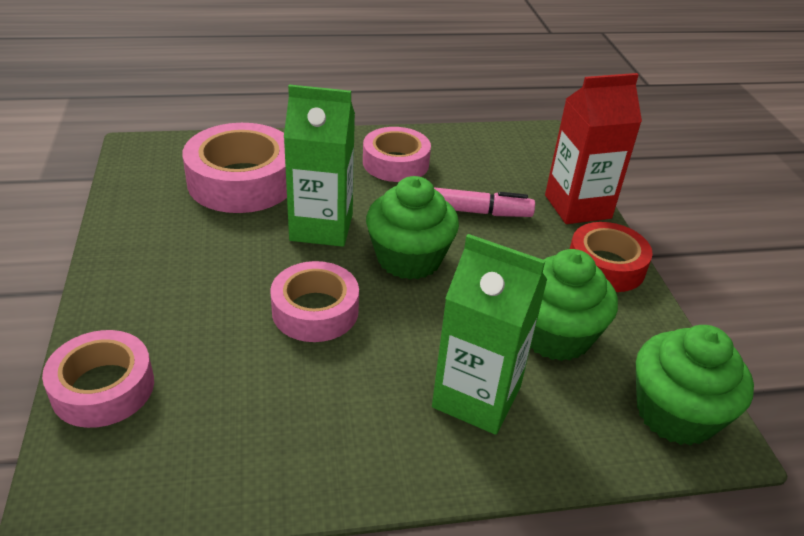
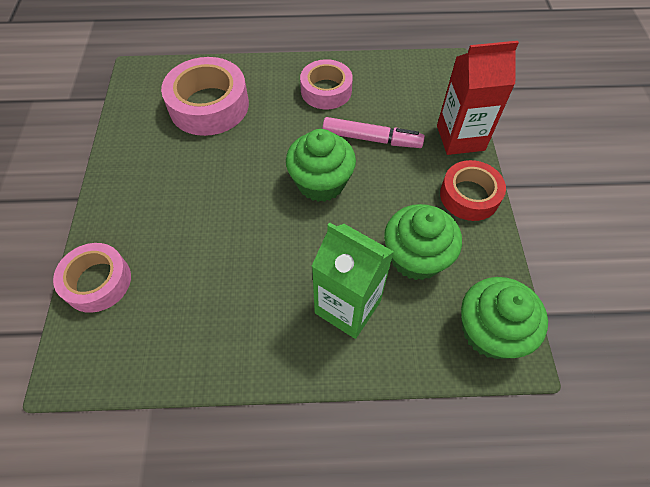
camera: 10 degrees right, 20 degrees up
(315, 311) = (246, 226): pink tape -> none
(321, 227) = (261, 151): green carton -> none

